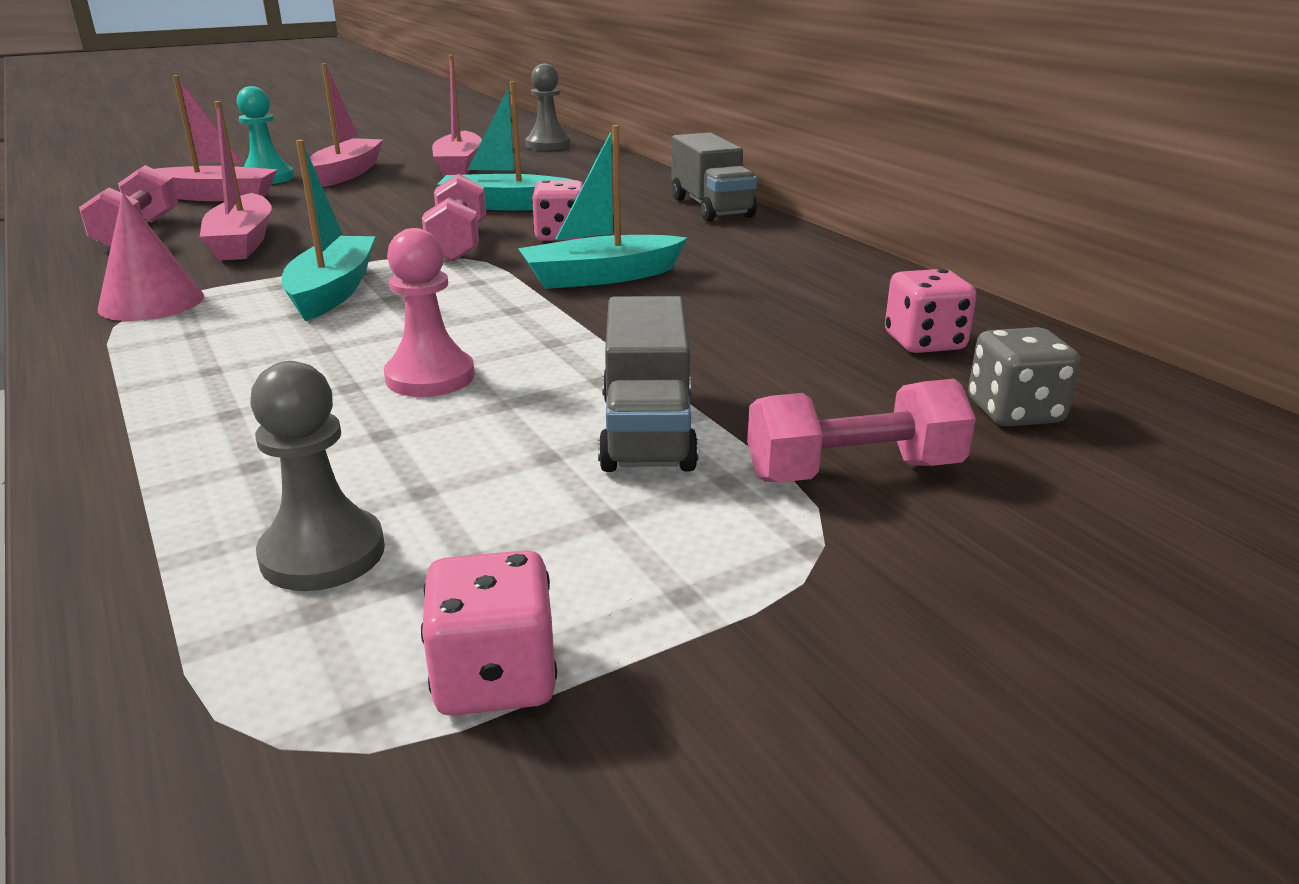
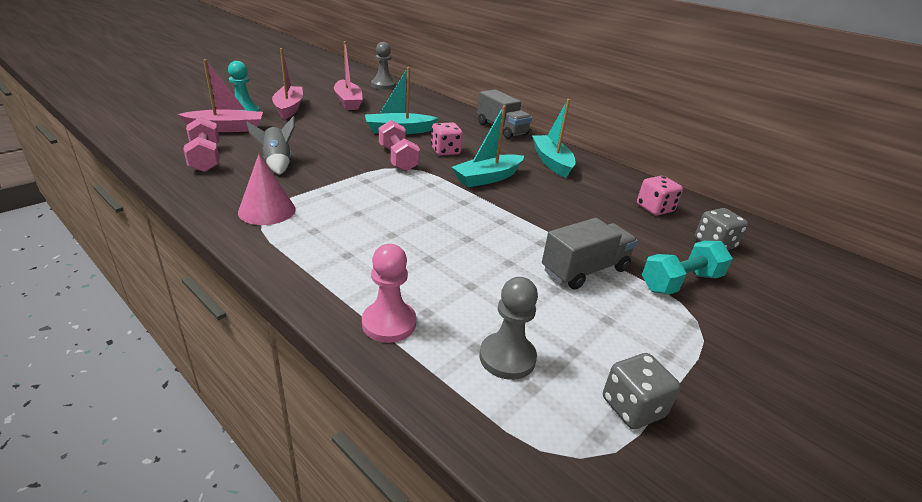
camera: 20 degrees left, 5 degrees up
(242, 242) = (277, 163): pink boat -> grey rocket
(333, 291) = (362, 196): turquoise boat -> turquoise boat (551, 162)
(430, 377) = (462, 248): pink pawn -> pink pawn (389, 323)
(495, 678) = (632, 407): pink dice -> grey dice
(647, 431) = (585, 270): grey truck -> grey truck turned 105 degrees counterclockwise
(854, 471) = (680, 282): pink dumbbell -> turquoise dumbbell

